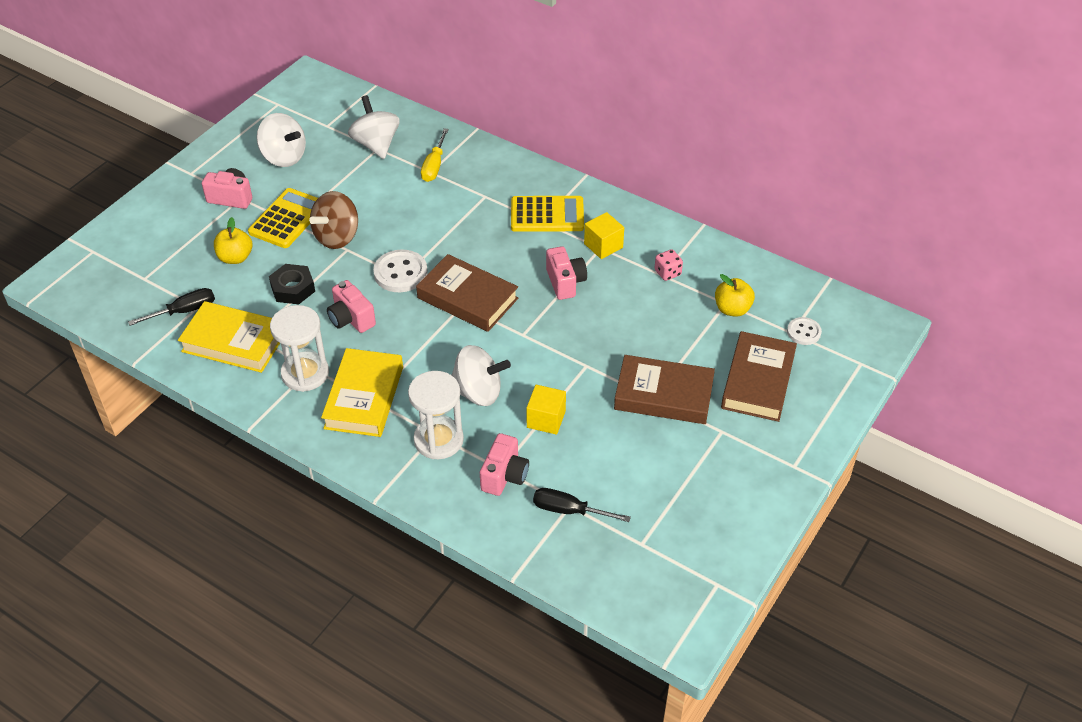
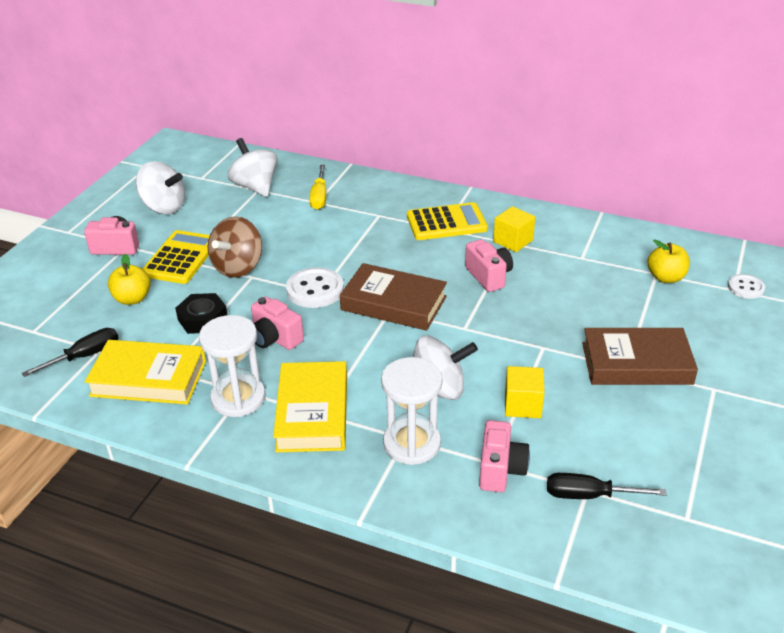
camera: 10 degrees left, 10 degrees down
(667, 273) = (587, 255): pink dice -> none
(758, 381) = (725, 337): brown book -> none

